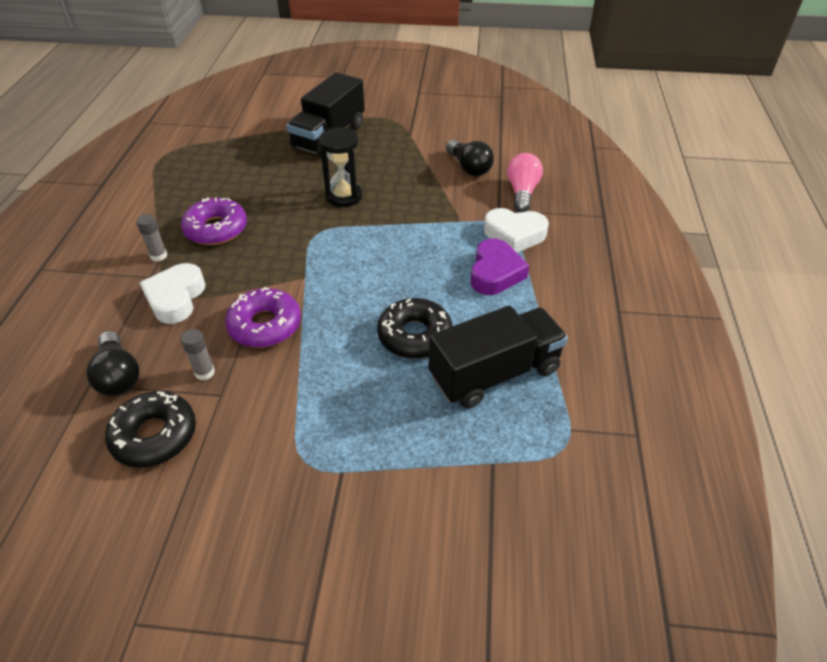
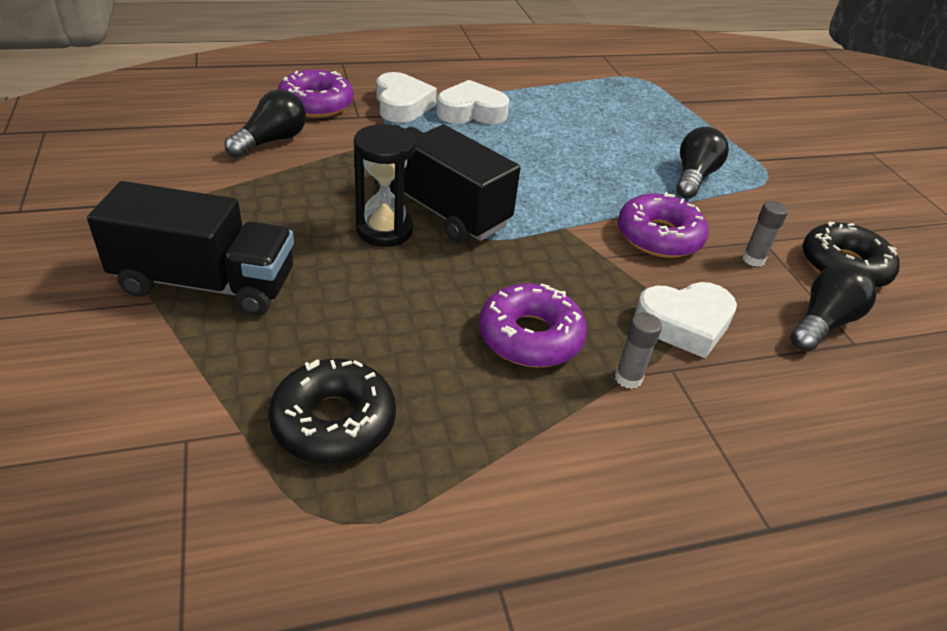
camera: 115 degrees left, 5 degrees down
(332, 392) = (694, 177): none -> black light bulb
(414, 335) = (591, 145): black donut -> black donut (334, 422)
(494, 373) = (598, 105): black truck -> black truck (441, 209)
(495, 273) = (471, 112): purple heart -> white heart
(522, 192) = (316, 104): pink light bulb -> purple donut

